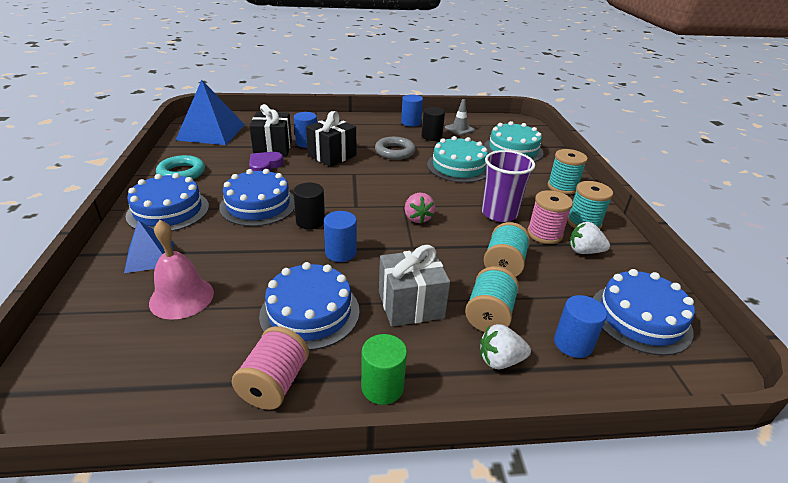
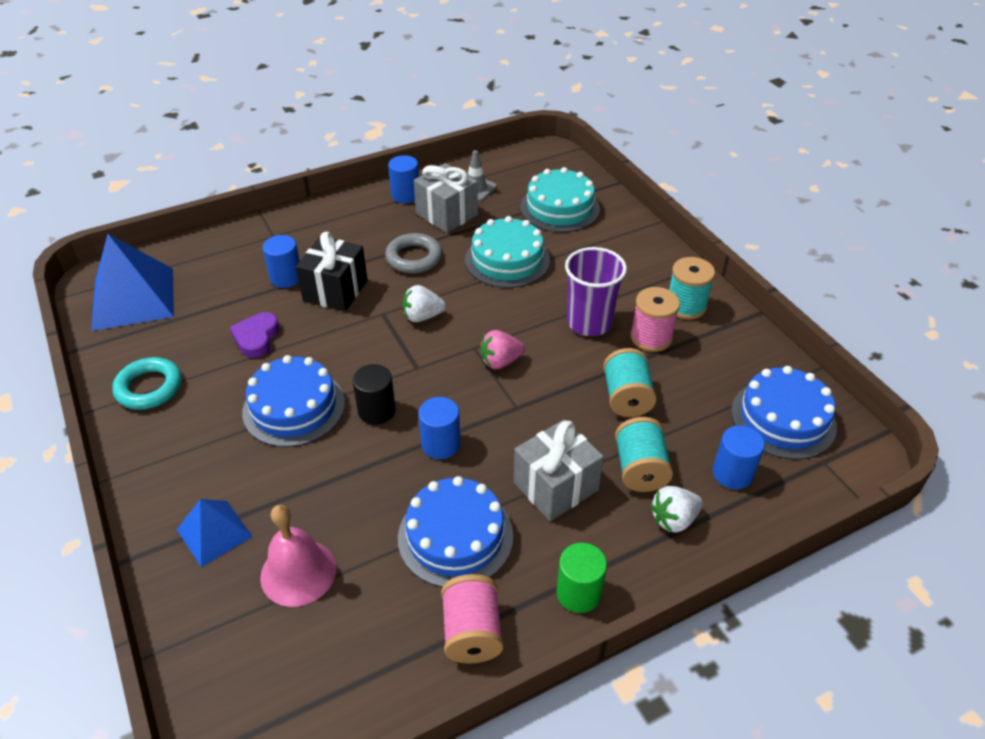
camera: 20 degrees left, 10 degrees up
(168, 211) = (182, 456): blue cake -> none
(273, 148) = (245, 302): black gift -> none
(417, 218) = (500, 362): pink strawberry -> pink strawberry turned 105 degrees clockwise
(431, 136) = (447, 214): black cylinder -> grey gift
(562, 187) = (642, 256): turquoise spool -> none
(584, 251) = (701, 348): white strawberry -> white strawberry (422, 316)

